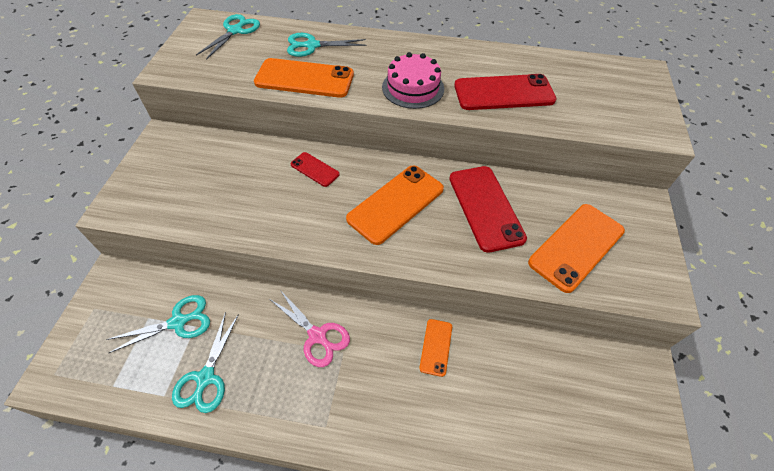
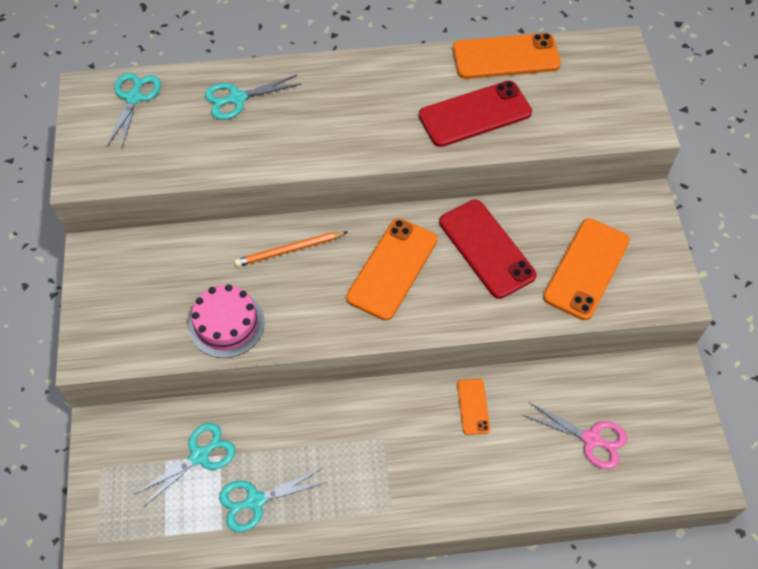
camera: 15 degrees left, 5 degrees up
(205, 377) = (255, 501): turquoise scissors -> turquoise scissors turned 75 degrees clockwise
(304, 79) = (248, 148): orange phone -> orange phone (506, 57)
(315, 169) = (289, 250): red phone -> orange pencil
(317, 336) = (351, 429): pink scissors -> pink scissors (591, 439)
(413, 88) = (374, 131): pink cake -> pink cake (226, 324)

